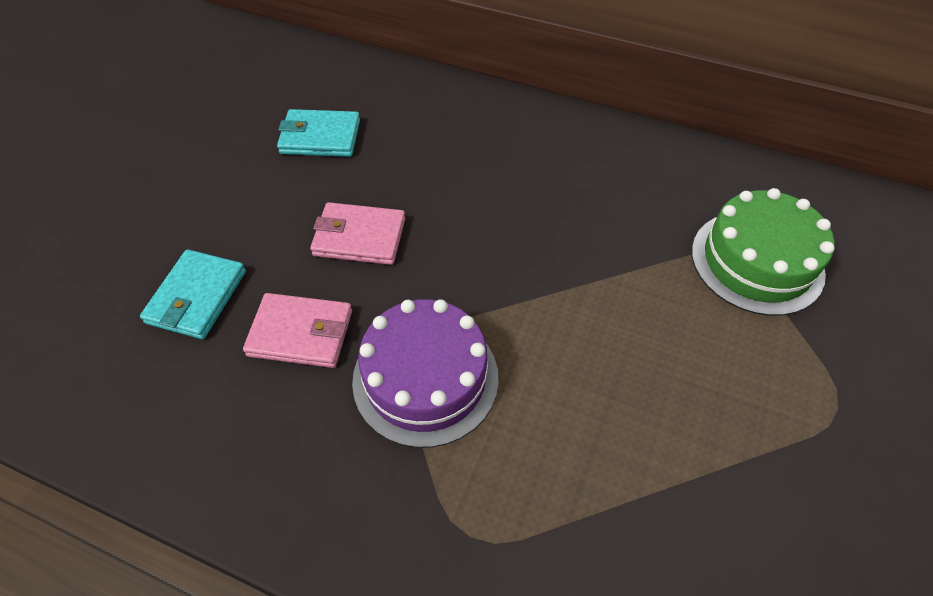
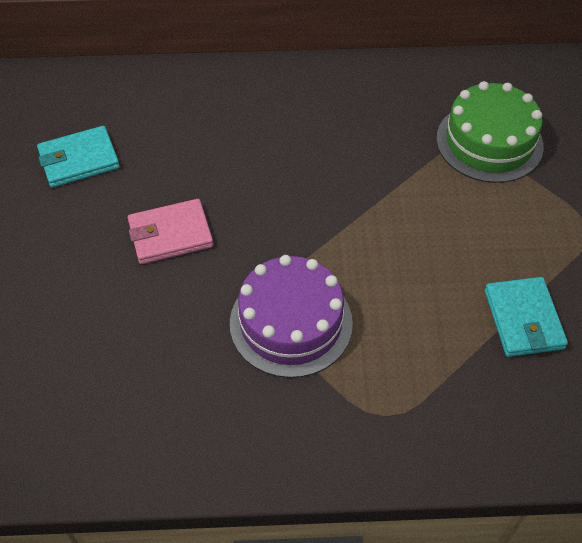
camera: 25 degrees left, 0 degrees up
(197, 297) = (60, 335): turquoise wallet -> turquoise wallet (523, 319)
(301, 333) = (170, 329): pink wallet -> none

